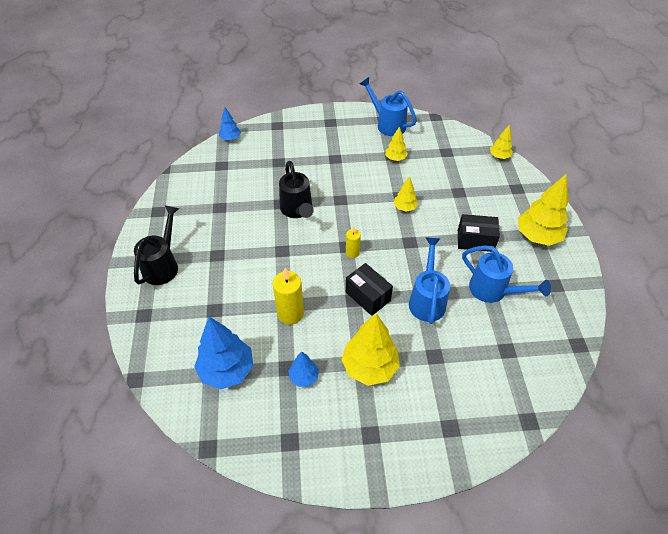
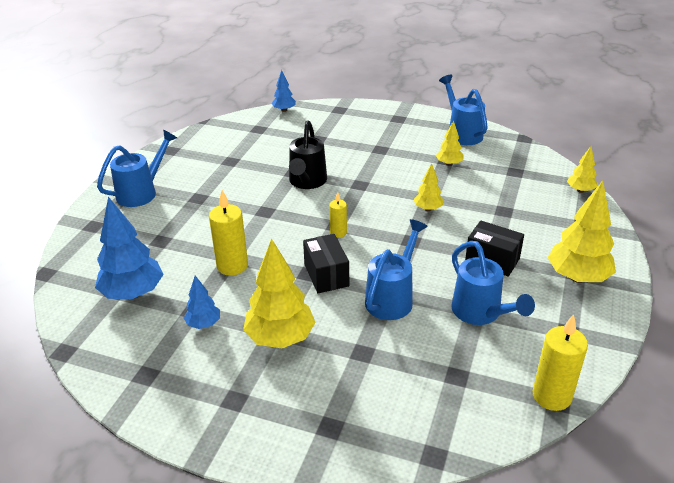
camera: 25 degrees right, 15 degrees down
(163, 265) = (141, 192): black watering can -> blue watering can
(572, 342) = (551, 396): none -> yellow candle

